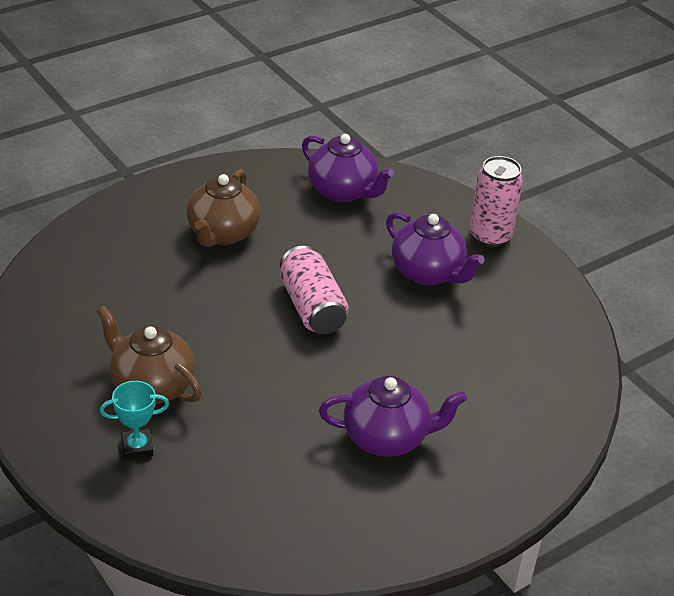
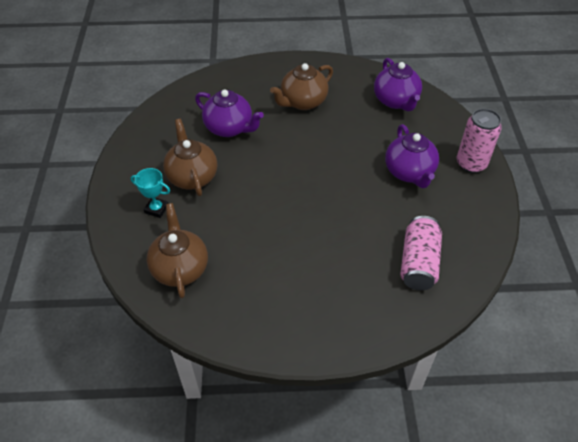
camera: 35 degrees right, 10 degrees up
(236, 505) = (180, 268): none -> brown teapot
(312, 307) = (319, 166): pink can -> pink can (418, 263)
(387, 438) = (298, 268): purple teapot -> purple teapot (229, 128)

